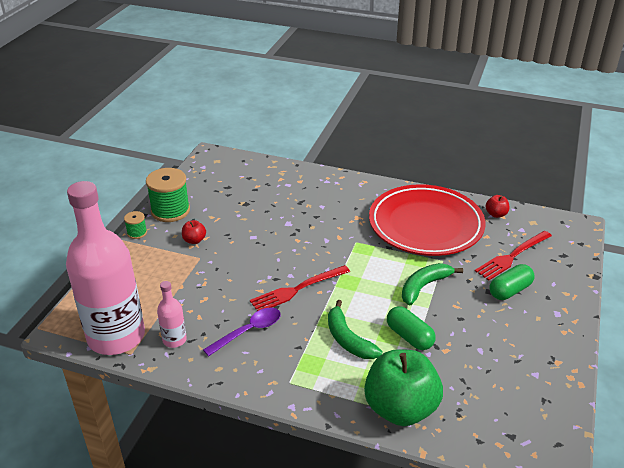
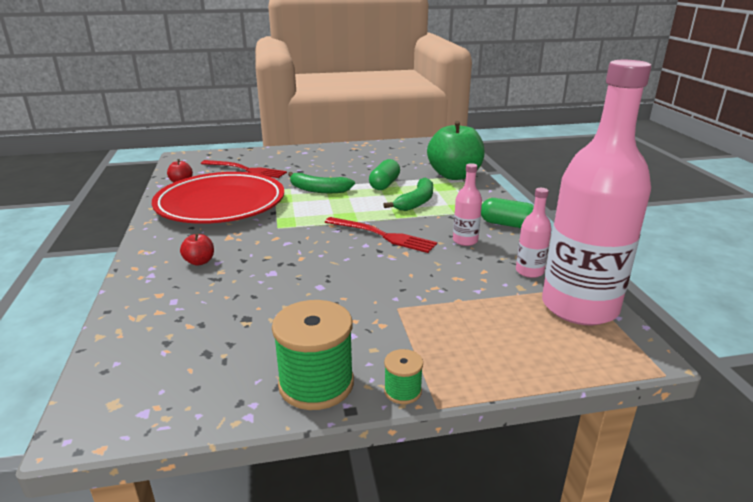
camera: 120 degrees left, 10 degrees down
(194, 240) = (368, 326): red apple -> red apple (199, 262)
(248, 331) = (465, 241): purple spoon -> pink bottle
(510, 290) = (292, 165): green capsule -> green capsule (507, 224)

